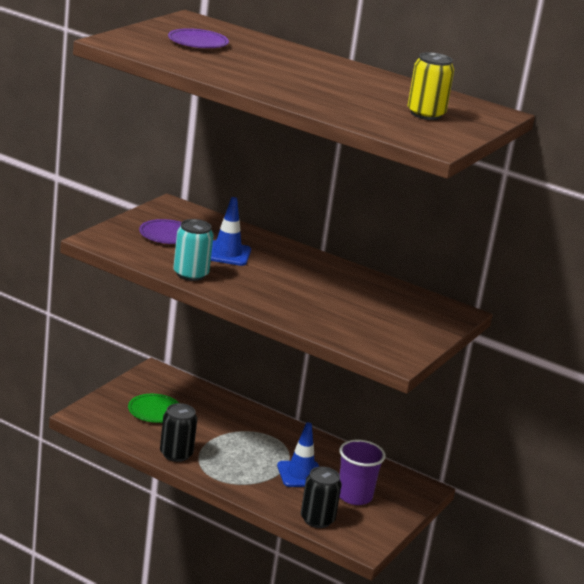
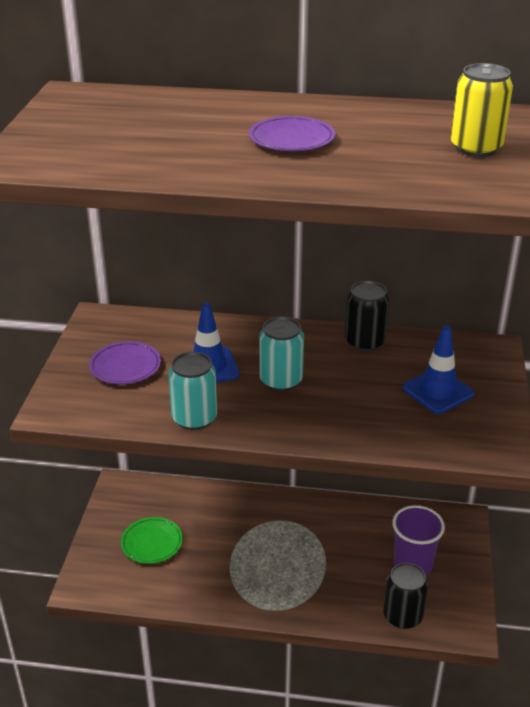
camera: 20 degrees left, 10 degrees up
(176, 454) = (210, 594): black can -> black can (364, 342)
(198, 42) = (115, 127): purple plate -> purple plate (291, 139)
(273, 276) = (281, 380): none -> turquoise can
(300, 474) = (345, 560): blue traffic cone -> blue traffic cone (438, 391)

